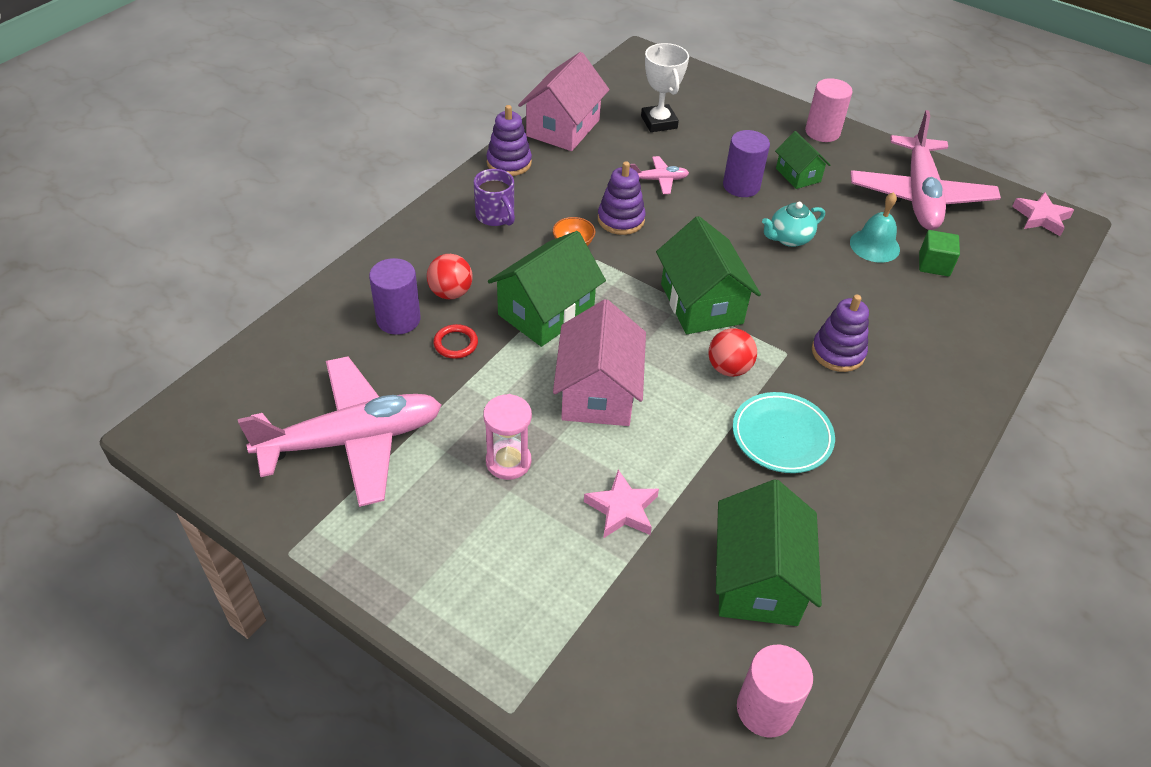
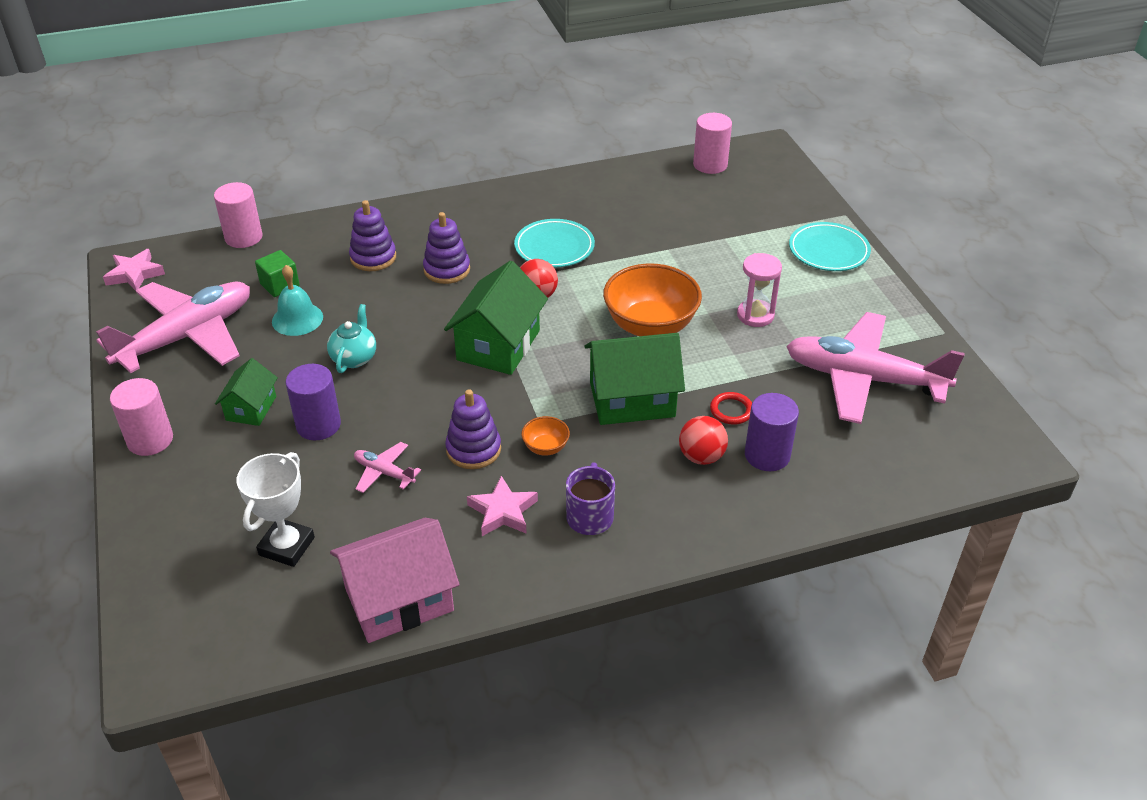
camera: 140 degrees left, 5 degrees down
(491, 617) = (828, 251): none -> turquoise plate
(509, 163) = (512, 580): purple stacking toy -> purple stacking toy (373, 257)
(597, 392) = (650, 325): pink house -> orange bowl
(622, 509) = (702, 260): pink star -> pink star (503, 511)
(757, 579) = (656, 201): green house -> none
(789, 238) = (354, 358): turquoise teapot -> turquoise teapot turned 90 degrees counterclockwise
(1036, 290) = (243, 237): none -> pink cylinder

